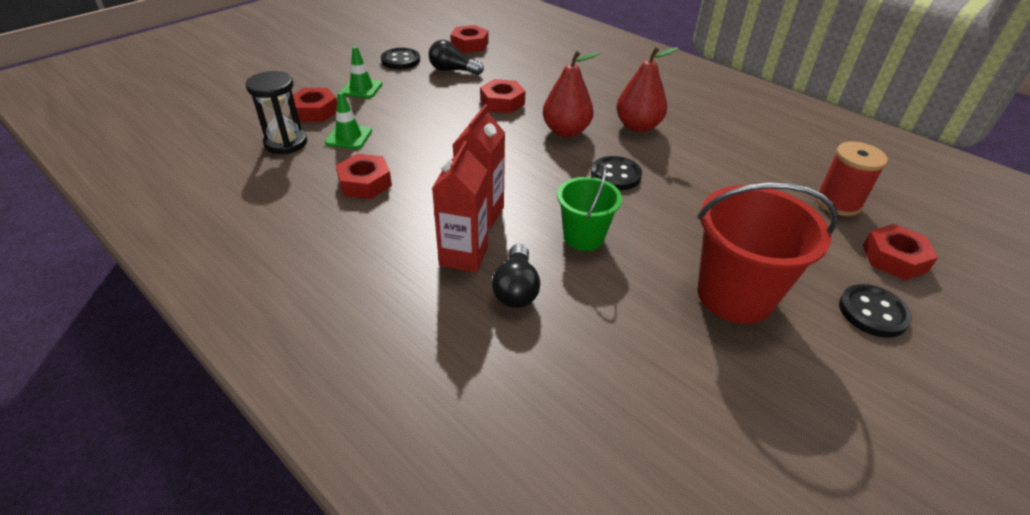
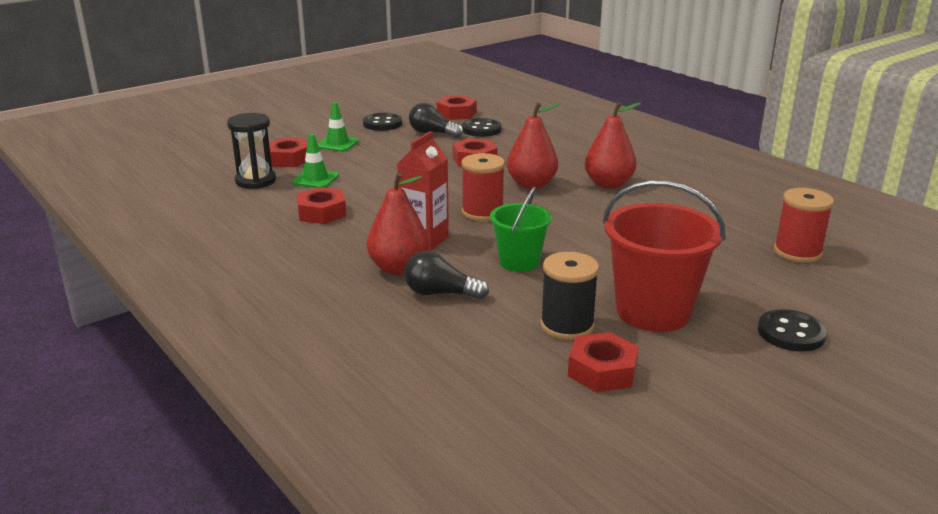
camera: 10 degrees right, 15 degrees down
(463, 256) = (399, 268): red carton -> red pear
(516, 289) = (440, 293): black light bulb -> black light bulb turned 90 degrees clockwise
(528, 171) = (482, 212): none -> red spool
(615, 175) = (569, 219): black button -> black button (481, 129)
(657, 324) = (567, 326): none -> black spool
(894, 258) = (836, 296): red nut -> red nut (602, 371)

